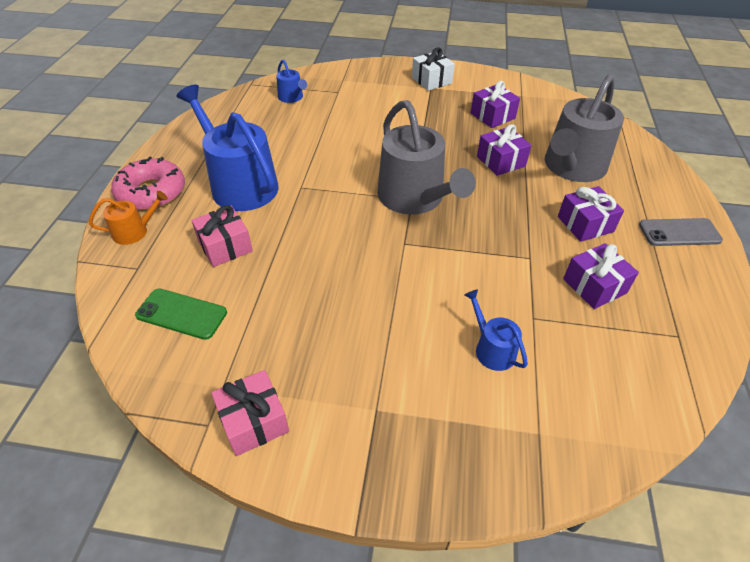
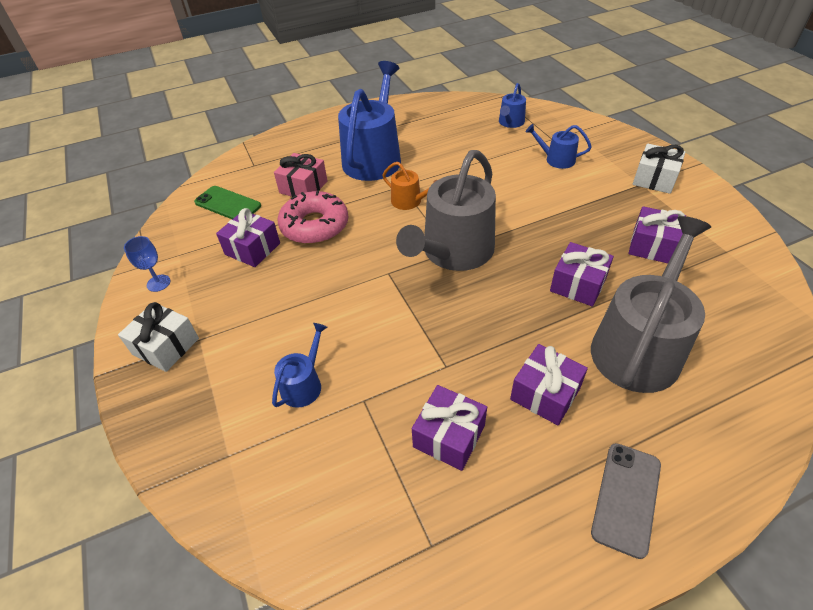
camera: 60 degrees right, 0 degrees up
(135, 231) = (285, 145): orange watering can -> orange watering can (409, 201)
(151, 192) = (327, 129): pink donut -> pink donut (315, 226)
(181, 314) = (228, 204): green phone -> green phone turned 45 degrees counterclockwise
(254, 421) = (158, 283): pink gift -> blue goblet
(280, 320) = (252, 249): none -> purple gift
(363, 443) = (166, 346): none -> white gift
(364, 102) = (556, 159): none -> blue watering can
(572, 167) = (639, 346): grey watering can -> grey watering can turned 120 degrees clockwise
(679, 232) = (626, 498): grey phone -> grey phone turned 60 degrees clockwise

